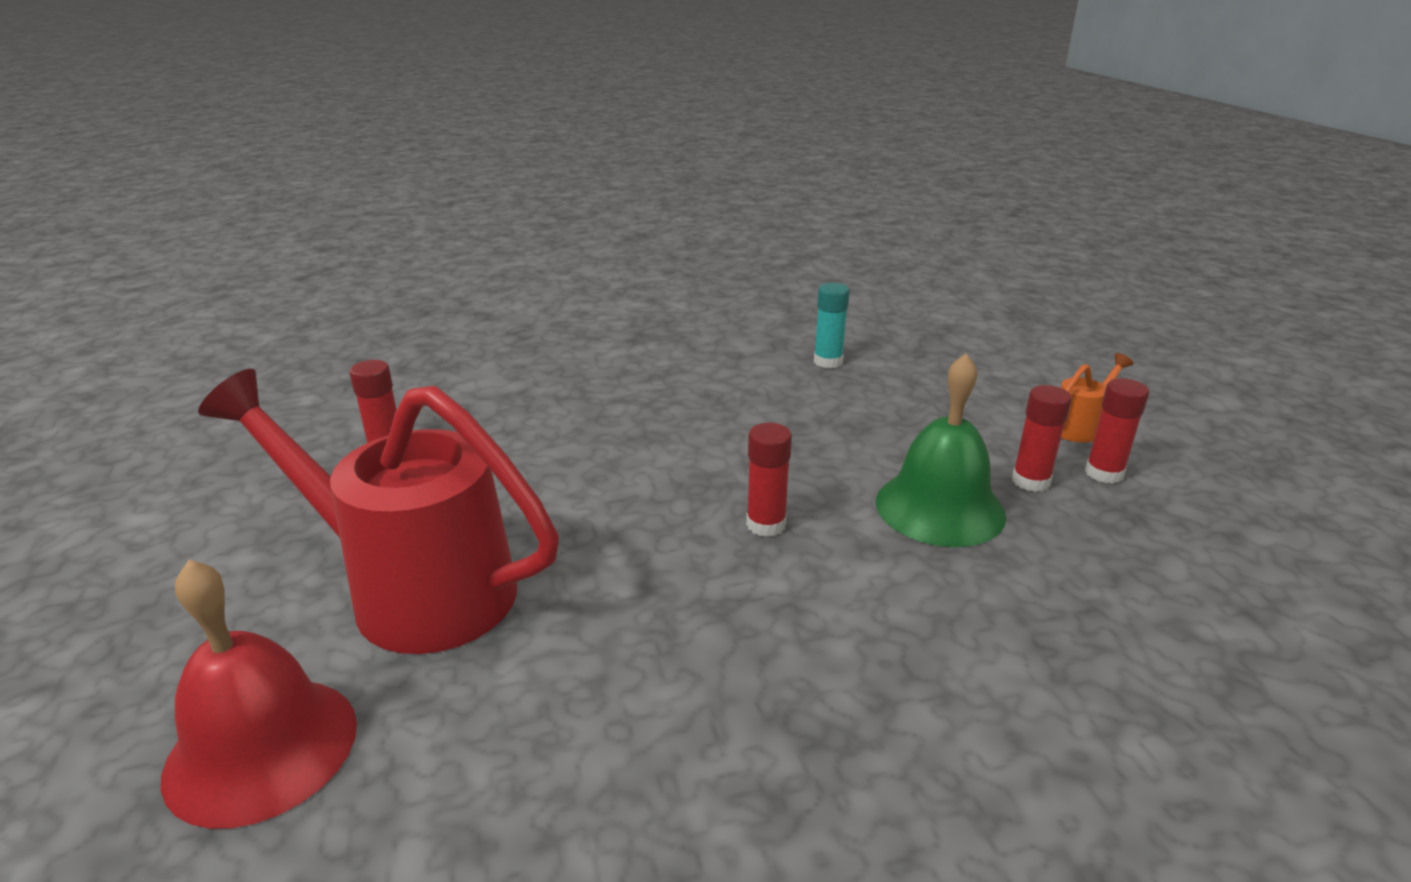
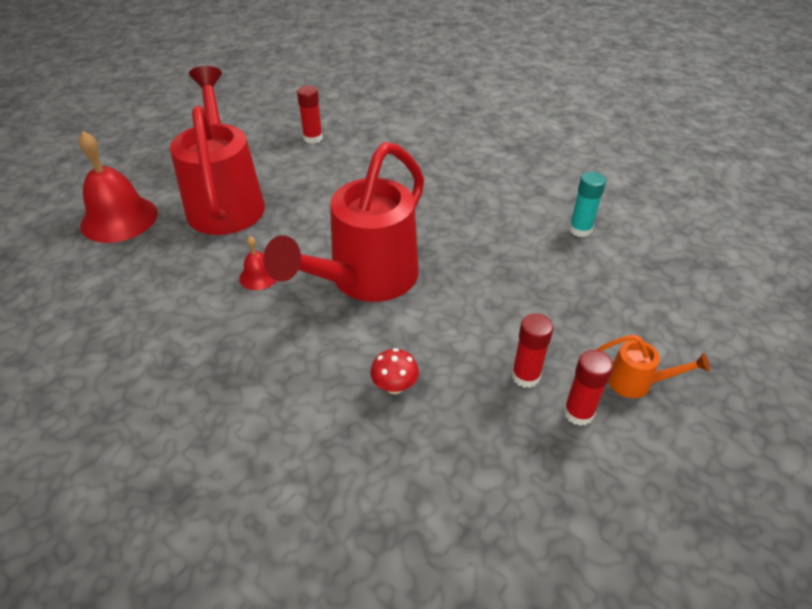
camera: 55 degrees right, 15 degrees up
(653, 618) = (259, 276): none -> red bell
(766, 524) = (365, 280): red glue stick -> red watering can
(939, 508) = (449, 342): green bell -> none
(989, 576) = (395, 386): none -> red mushroom

